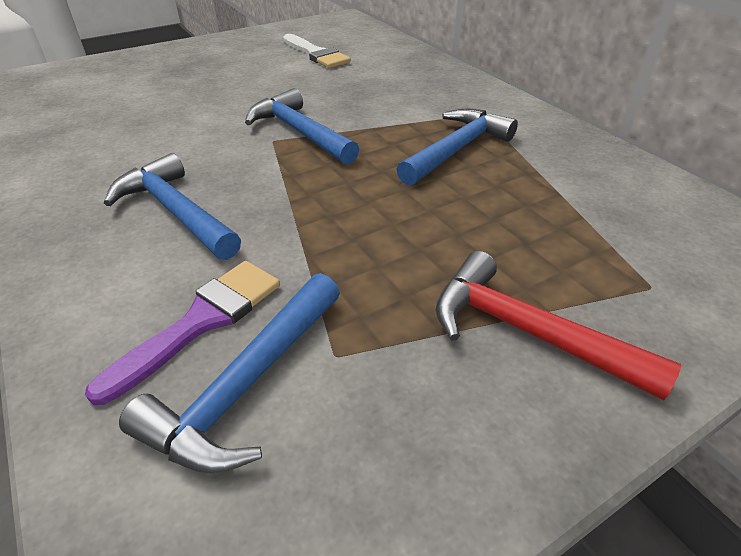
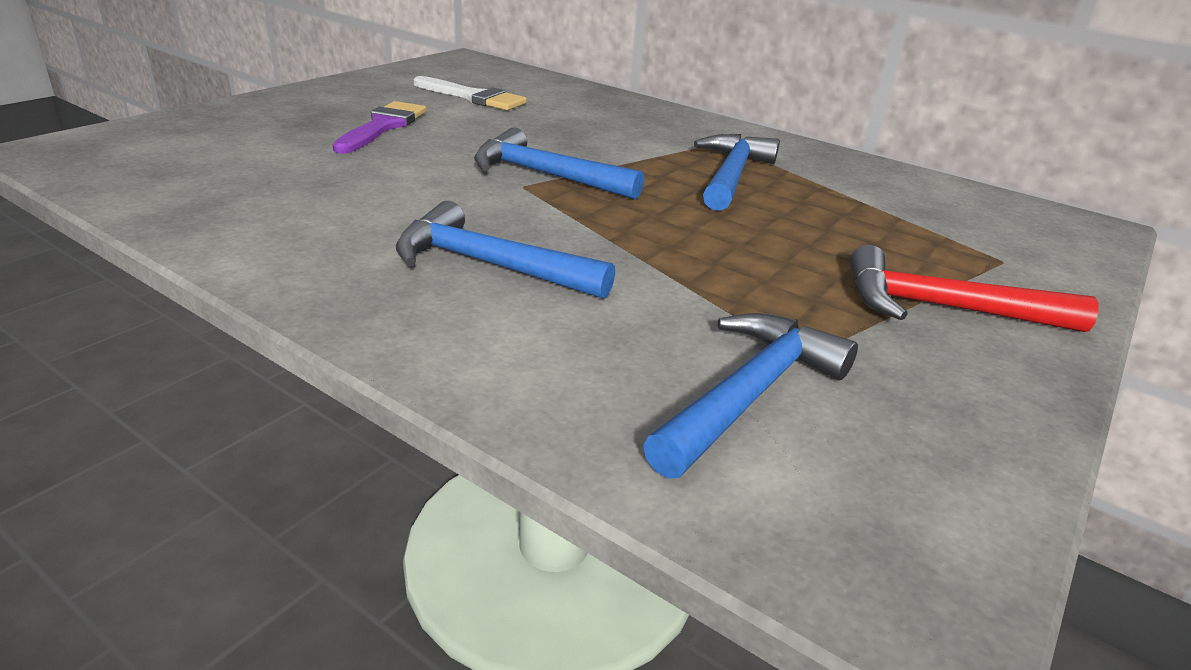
camera: 25 degrees left, 10 degrees down
(201, 322) = (642, 354): purple brush -> purple brush (383, 126)
(246, 385) = (749, 394): blue hammer -> blue hammer turned 150 degrees counterclockwise

